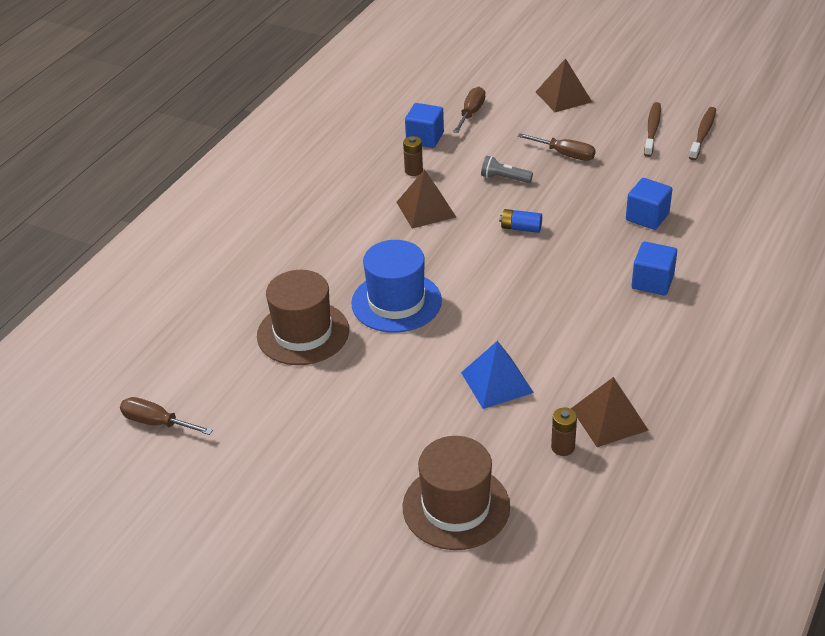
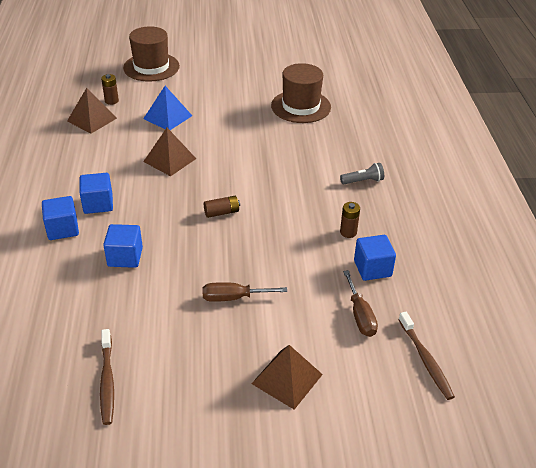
camera: 145 degrees right, 0 degrees up
(157, 423) = (325, 54): brown screwdriver -> none
(396, 302) = (264, 137): blue hat -> none
(426, 209) = (305, 203): brown pyramid -> brown pyramid (169, 160)
(504, 178) = (268, 252): grey flashlight -> grey flashlight (363, 181)
(521, 228) = (222, 212): blue battery -> brown battery
(652, 129) = (164, 365): brown toothbrush -> brown toothbrush (425, 360)
(703, 266) = (62, 229): none -> blue cube

